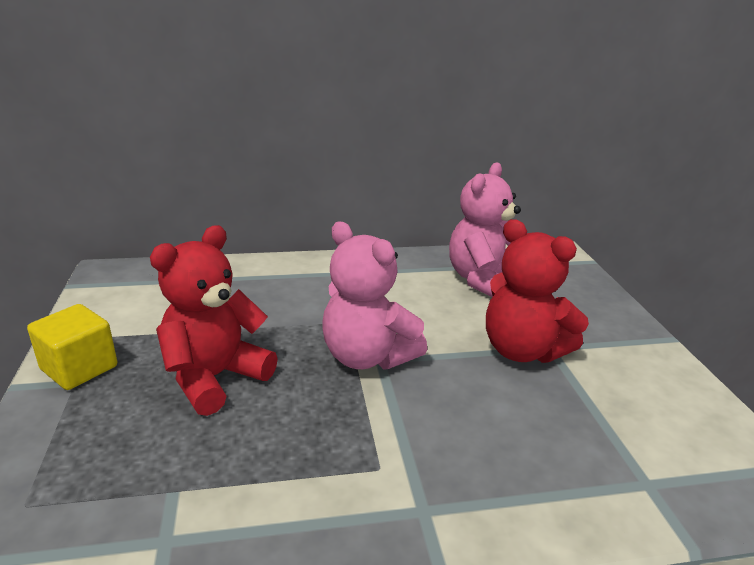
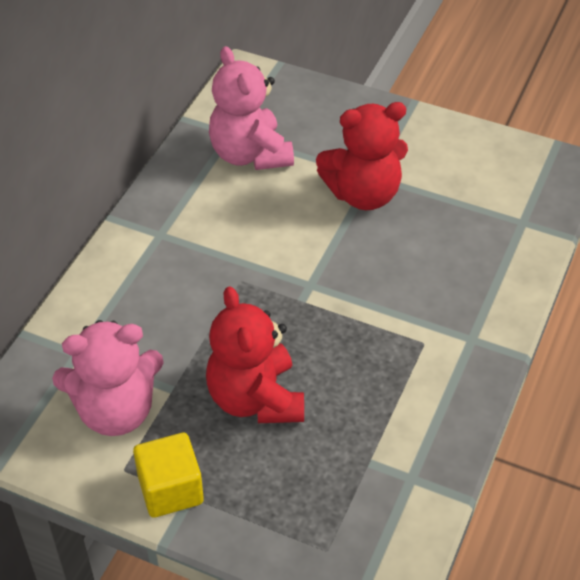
camera: 55 degrees left, 20 degrees up
(367, 356) = (301, 290): pink teddy bear -> pink teddy bear (116, 411)

